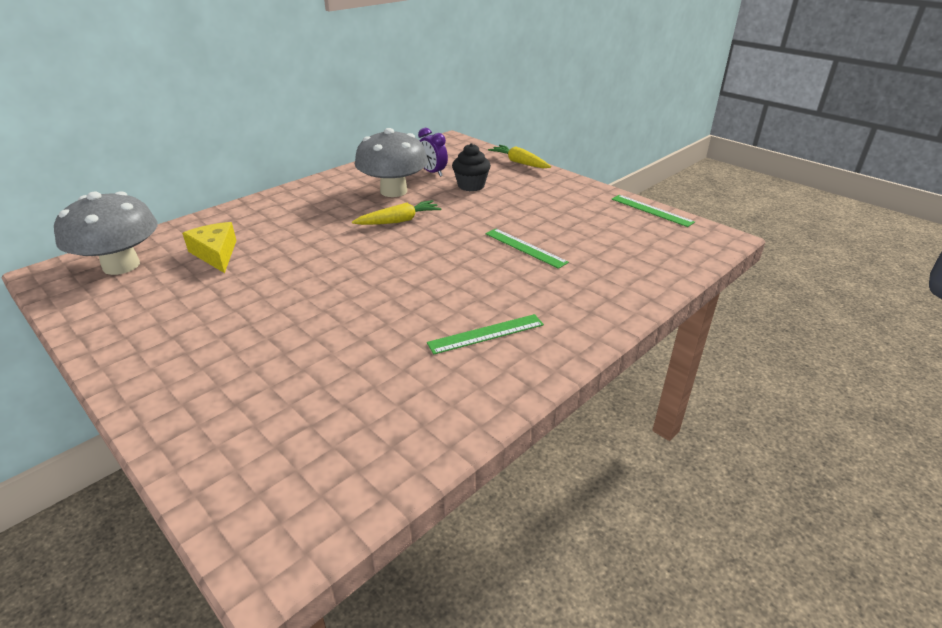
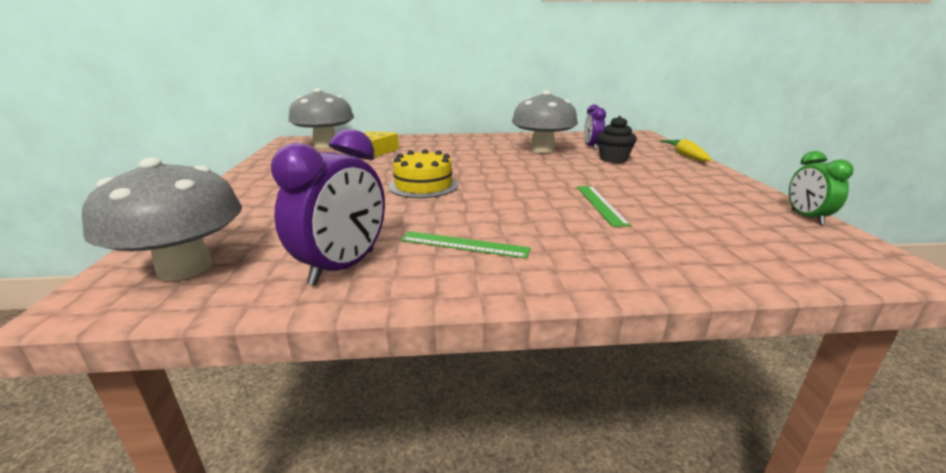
camera: 40 degrees right, 10 degrees down
(293, 480) = (185, 268): none -> grey mushroom
(353, 284) = (423, 186): none -> yellow cake
(399, 221) = (517, 164): yellow carrot -> none
(431, 401) = (343, 267): none -> purple clock
(651, 210) = (806, 217): green ruler -> green clock

